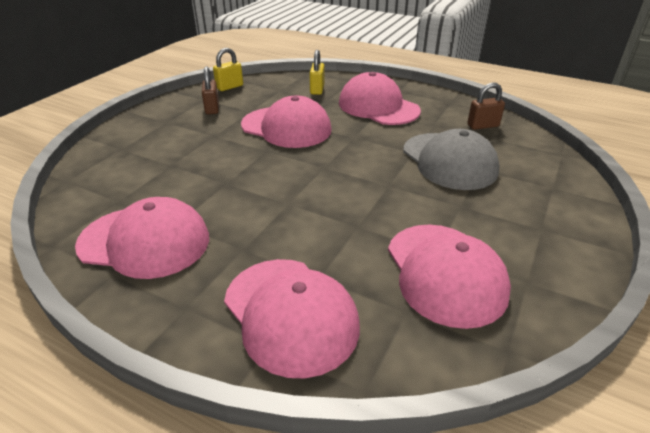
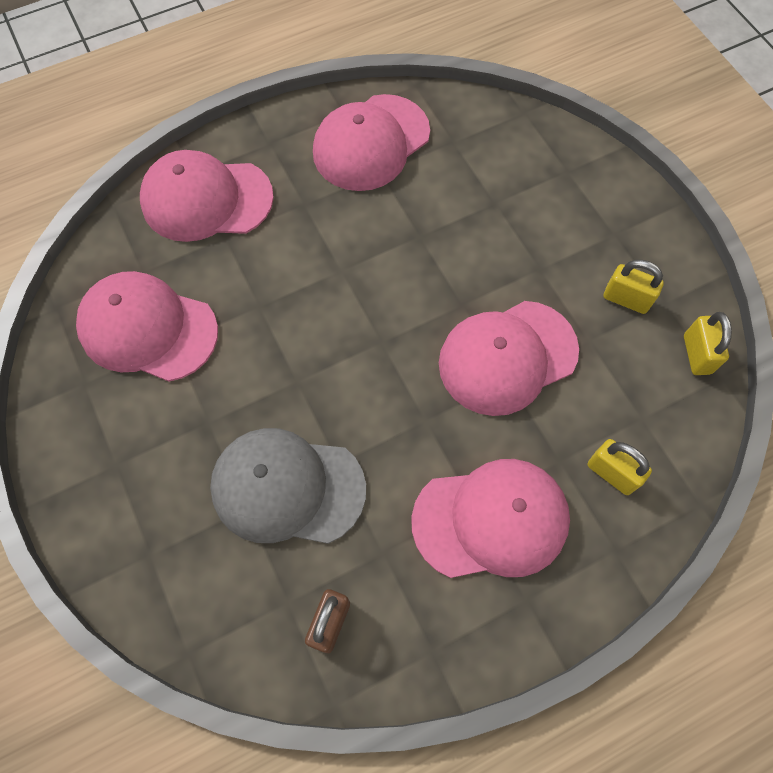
camera: 125 degrees right, 30 degrees up
(212, 108) = (626, 299): brown padlock -> yellow padlock

